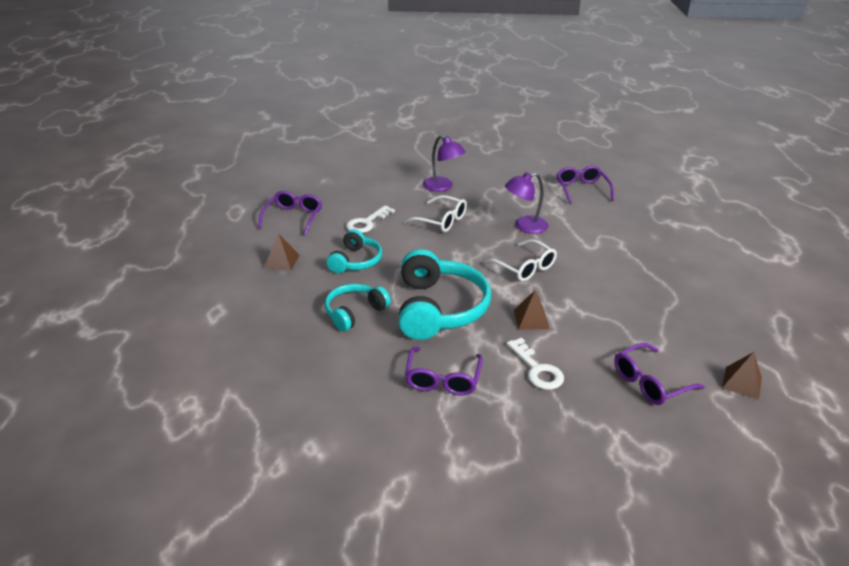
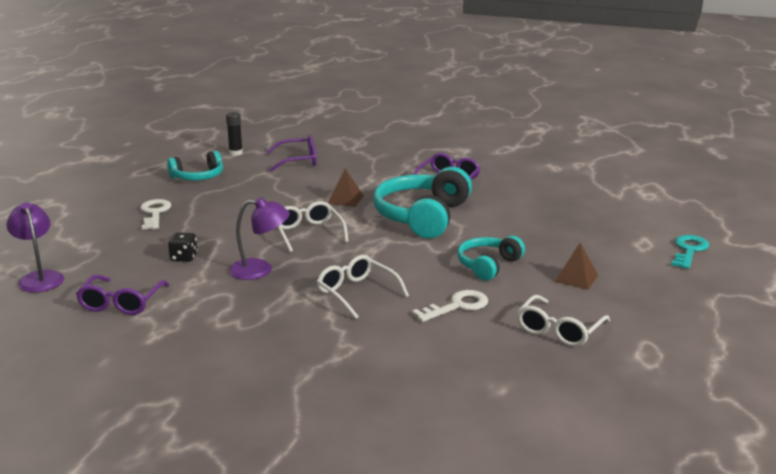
camera: 160 degrees left, 10 degrees down
(172, 312) = (689, 250): none -> turquoise key
(293, 217) = (559, 330): purple glasses -> white glasses
(354, 312) = (504, 225): turquoise headphones -> turquoise headphones (198, 177)
(442, 187) = (314, 341): purple lamp -> purple lamp (39, 278)
(537, 369) = (372, 176): white key -> white key (155, 213)
(590, 226) = (184, 258): none -> black dice
(741, 382) = (236, 153): brown pyramid -> black glue stick

